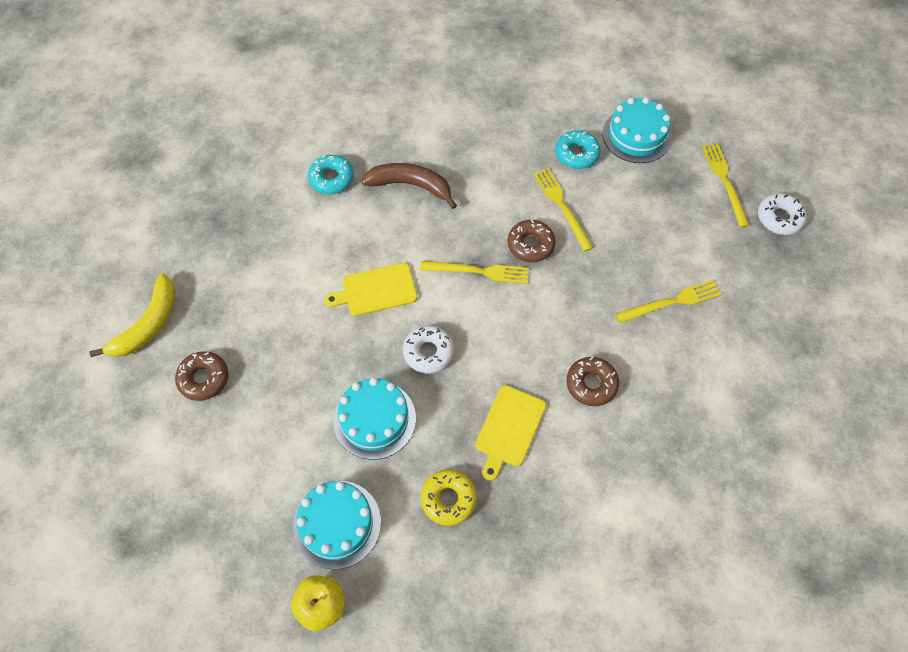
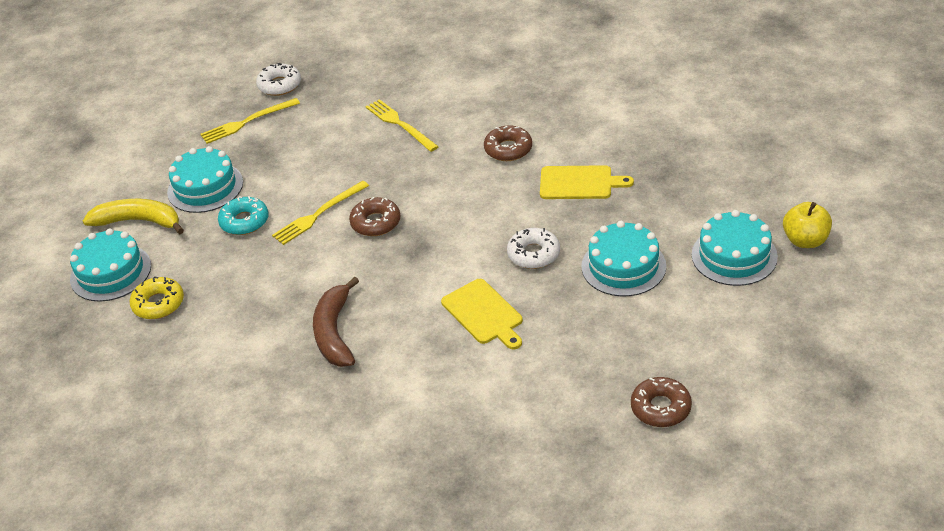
camera: 105 degrees left, 20 degrees down
(148, 324) = (627, 488): yellow banana -> yellow banana (138, 221)
(331, 178) = (350, 404): turquoise donut -> none
(448, 499) = (665, 198): yellow donut -> yellow donut (158, 304)
(479, 271) = (424, 248): yellow fork -> none
(554, 63) = (110, 272): none -> turquoise cake

